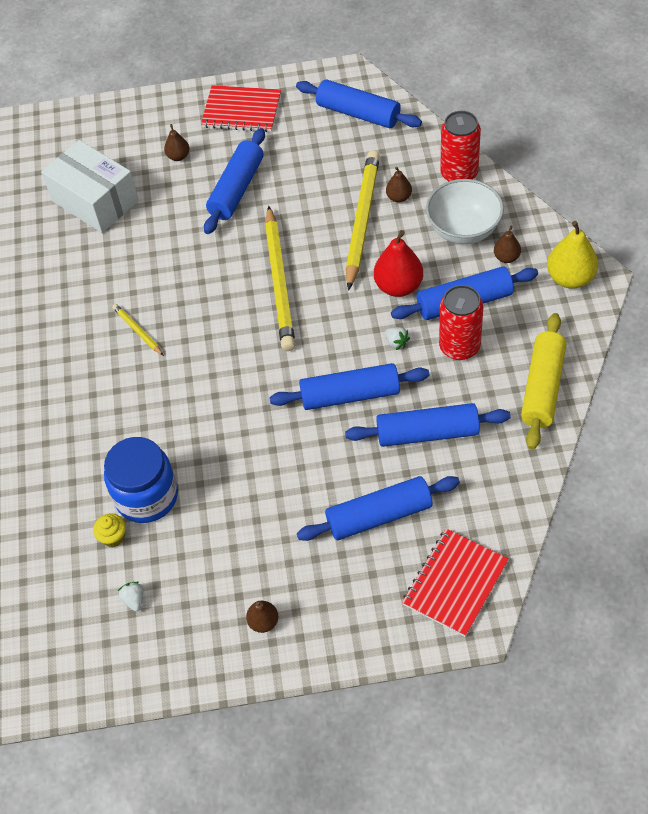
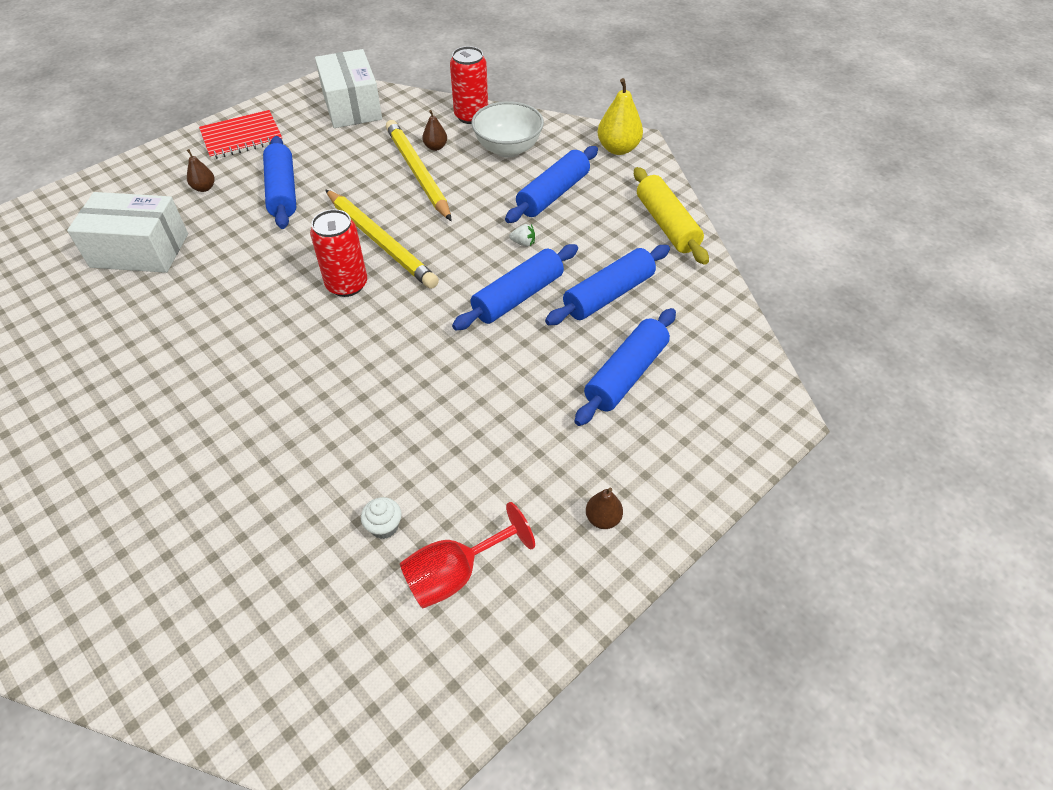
camera: 40 degrees left, 5 degrees down
(113, 537) = (384, 527): yellow cupcake -> white cupcake
(134, 600) = (455, 574): white strawberry -> red goblet
(137, 331) = (267, 335): yellow pencil -> none
(146, 496) = (391, 470): blue jar -> none
(358, 113) = (352, 106): blue rolling pin -> white box
(398, 286) = (489, 204): red pear -> none
(455, 583) = (736, 393): red notebook -> none
(459, 346) = (577, 225): red can -> red can (347, 285)
(506, 257) = (558, 154): brown pear -> none

